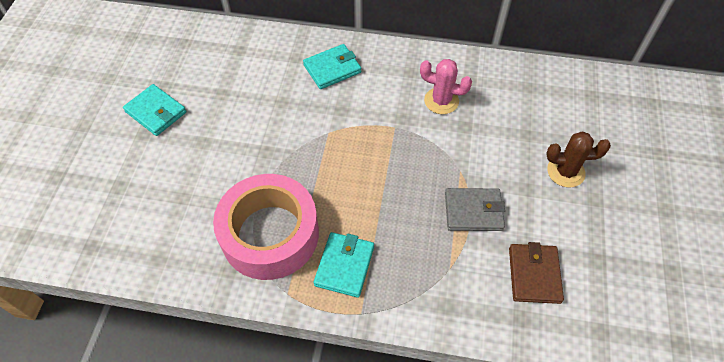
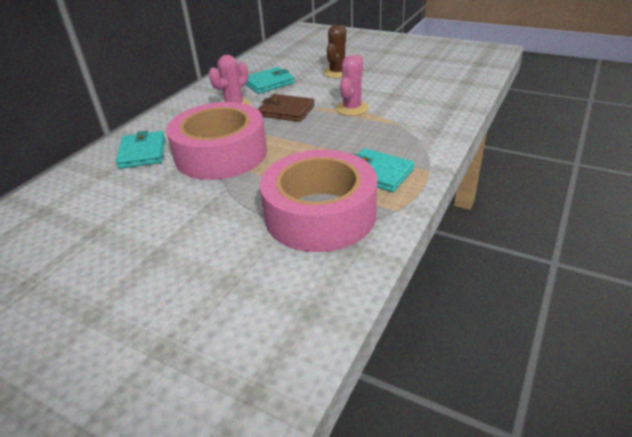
camera: 70 degrees left, 20 degrees down
(156, 112) = (65, 297): turquoise wallet -> turquoise wallet (268, 83)
(345, 126) = (221, 154): none -> pink tape
(473, 211) = (352, 108): grey wallet -> pink cactus
(534, 275) = (417, 95): brown wallet -> brown wallet (286, 111)

